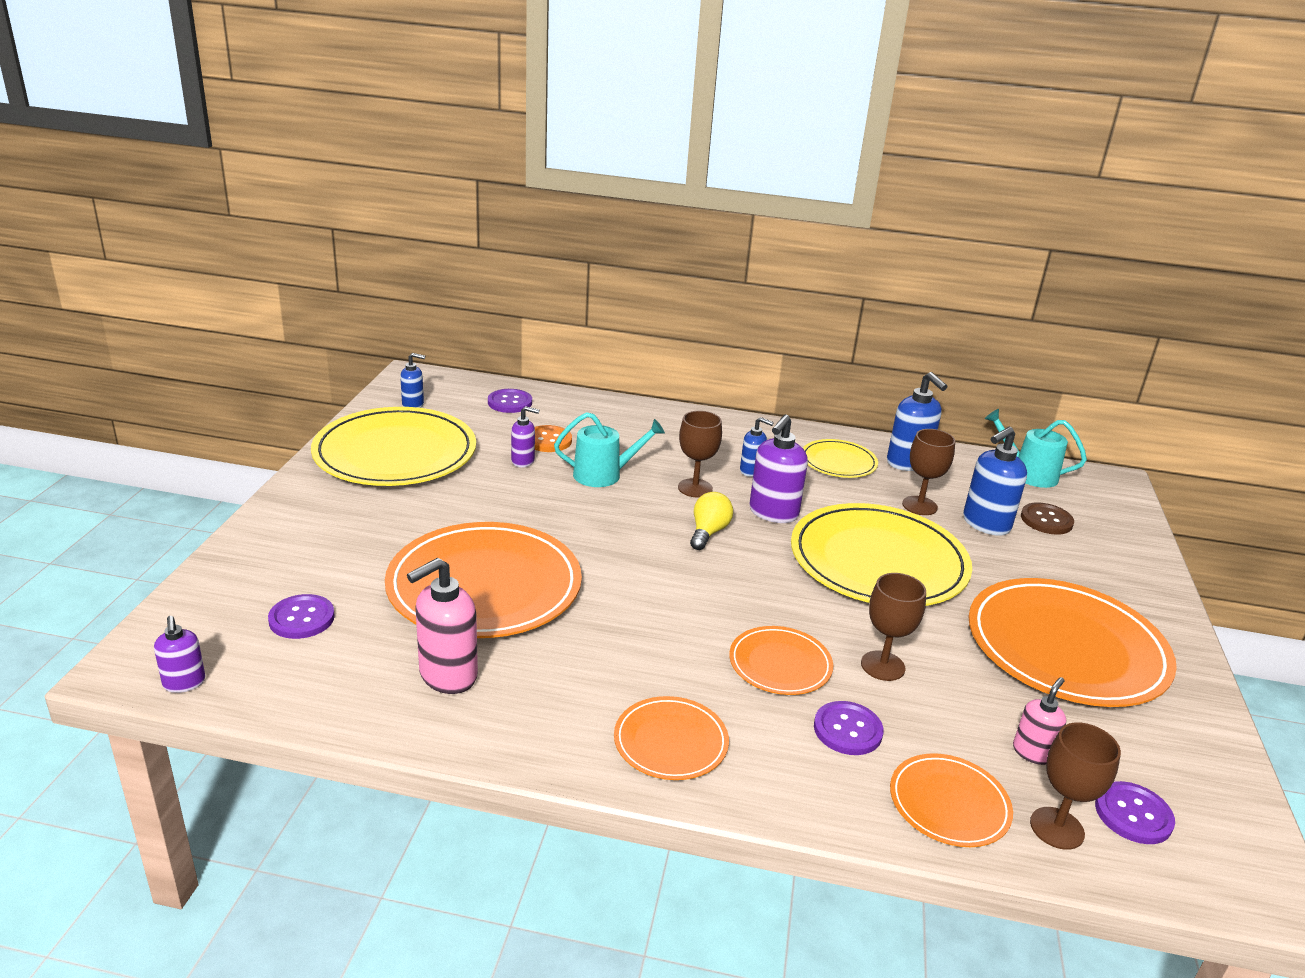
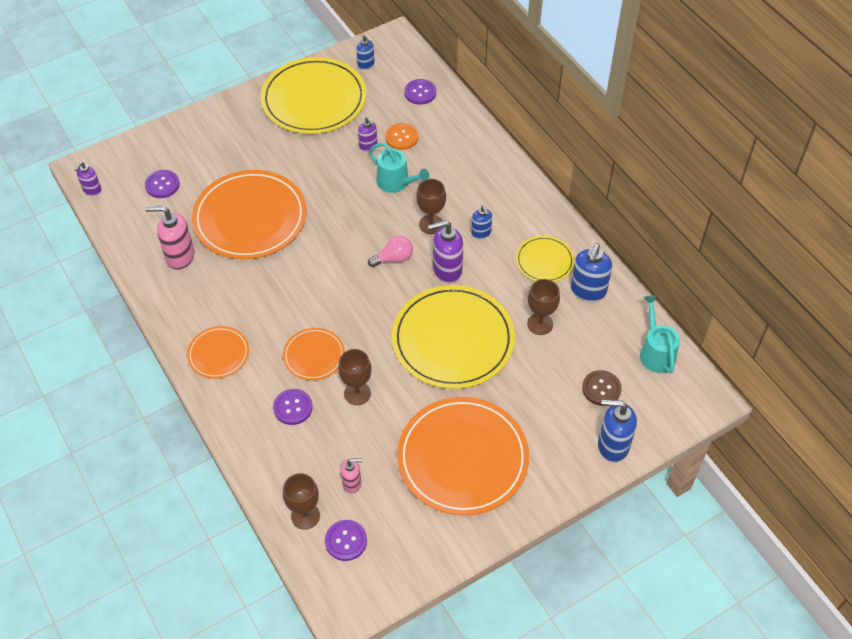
camera: 50 degrees right, 25 degrees up
(708, 532) = (394, 259): yellow light bulb -> pink light bulb
(949, 803) = (281, 469): orange plate -> none
(985, 524) = (557, 363): blue soap dispenser -> blue soap dispenser (612, 446)

